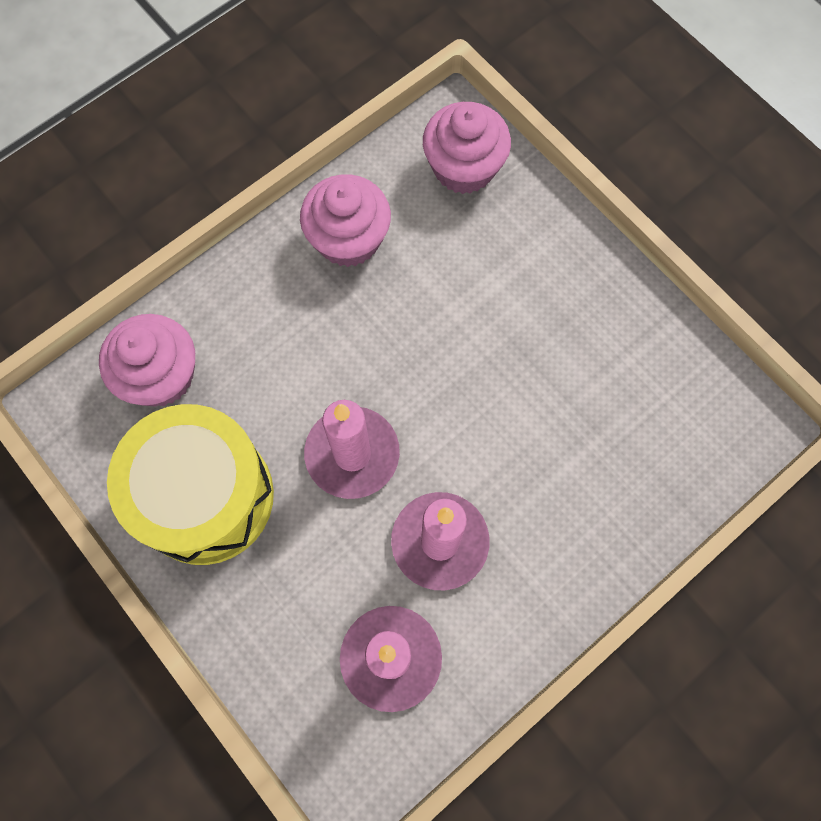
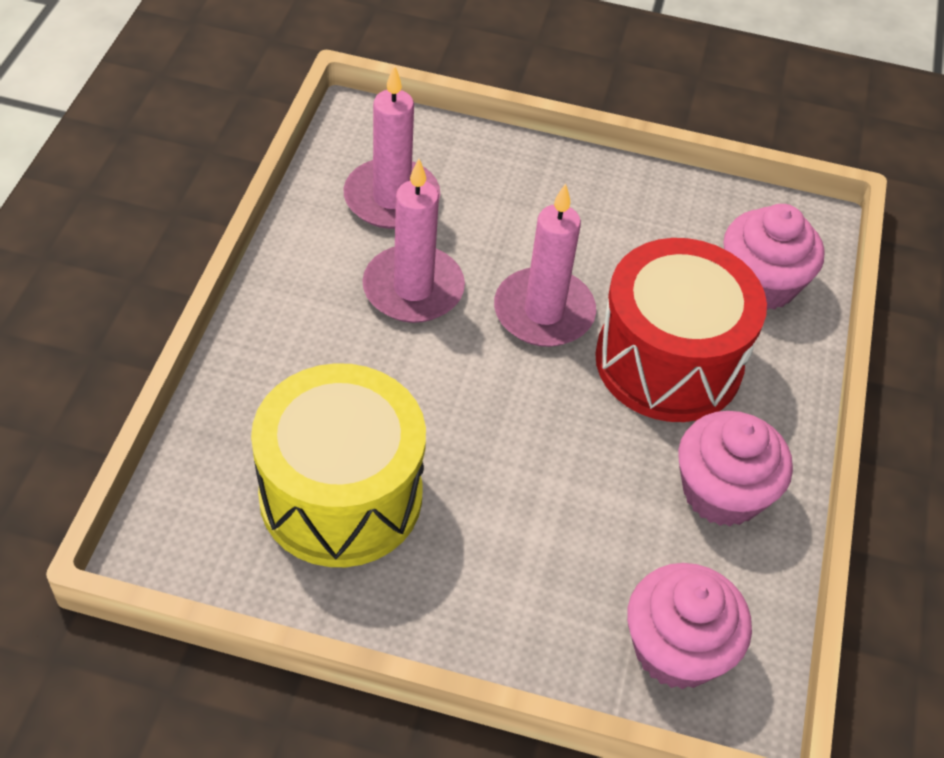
camera: 140 degrees right, 20 degrees down
(205, 496) = (633, 223): yellow drum -> yellow drum (341, 495)
(295, 353) = (668, 361): none -> red drum

